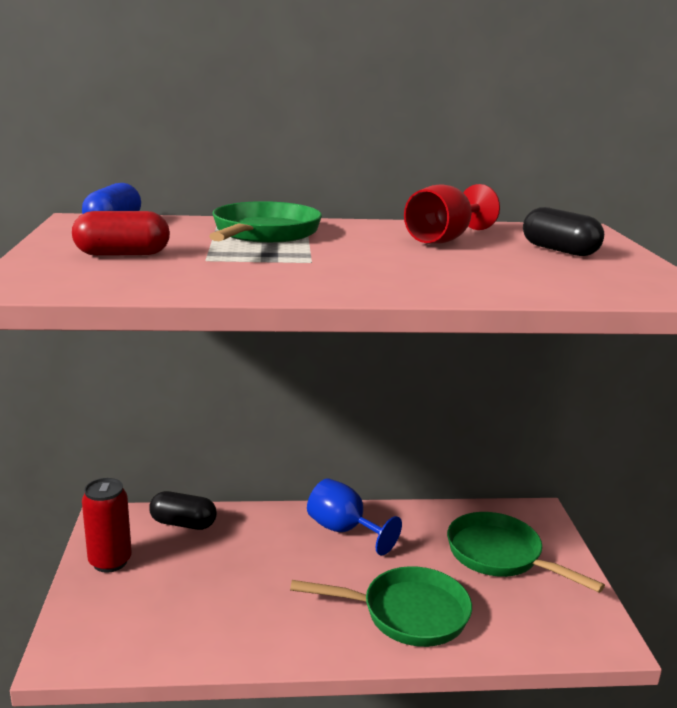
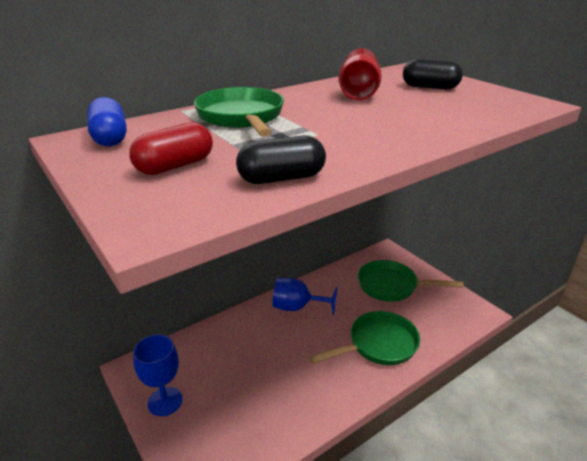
camera: 30 degrees left, 10 degrees up
(110, 561) = (165, 401): red can -> blue goblet
(183, 523) = (191, 348): black capsule -> black capsule (281, 178)

